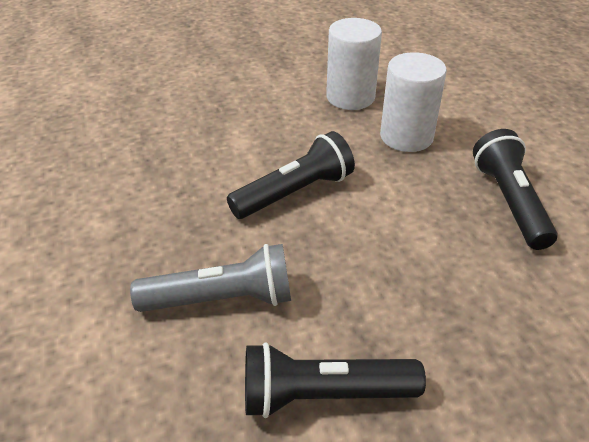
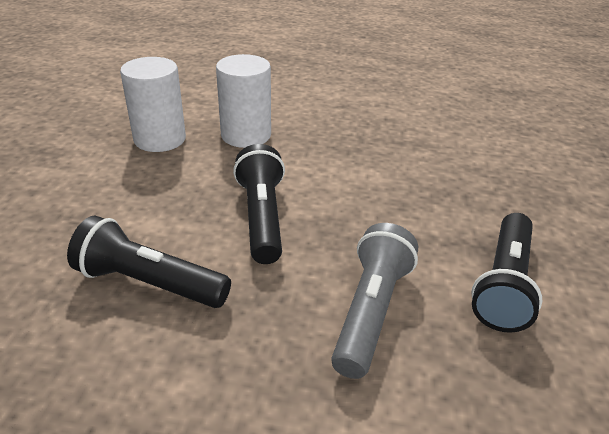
camera: 65 degrees left, 5 degrees down
(509, 202) = (359, 126): black flashlight -> black flashlight (149, 283)

